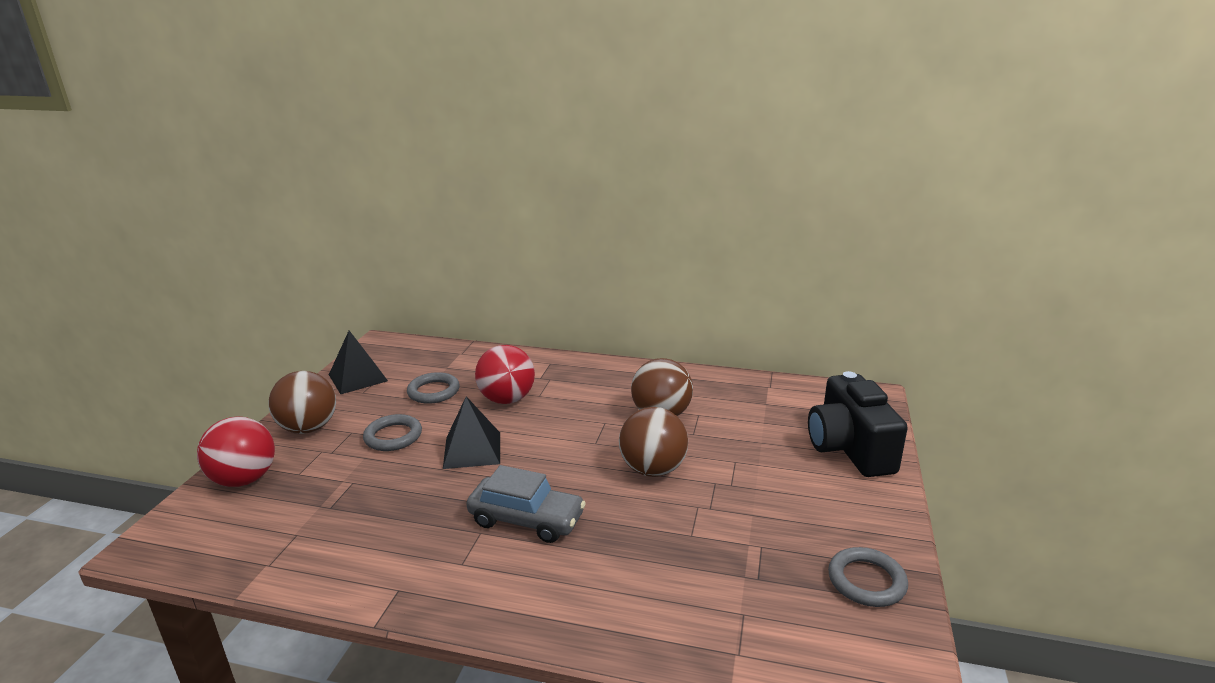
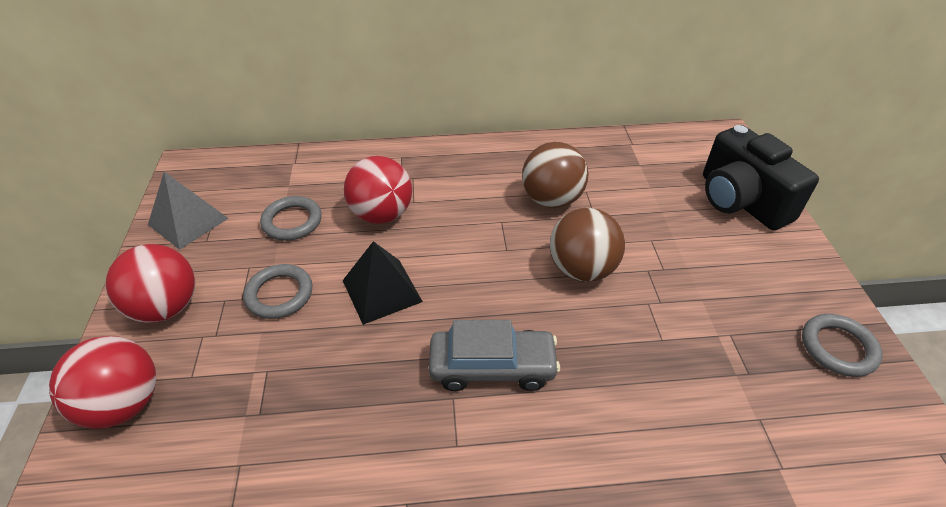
camera: 20 degrees left, 20 degrees up
(308, 428) = (166, 307): brown ball -> red ball
(358, 377) = (188, 221): black pyramid -> grey pyramid

